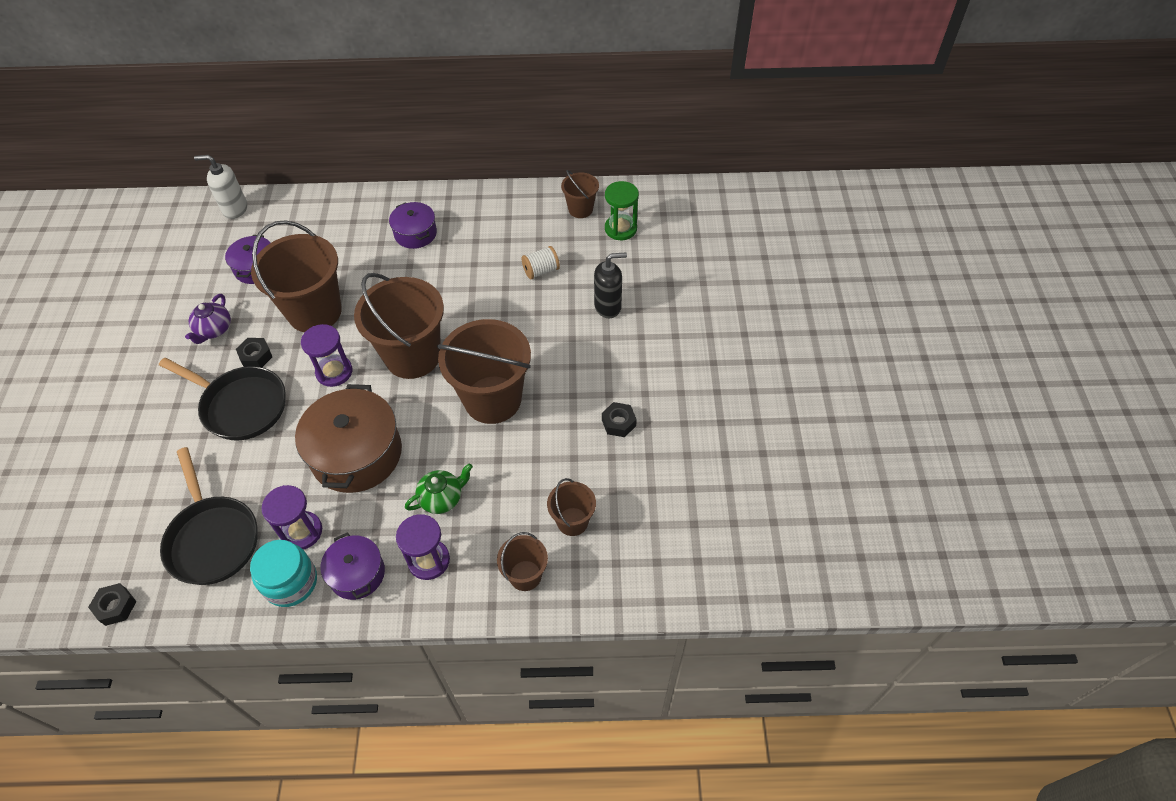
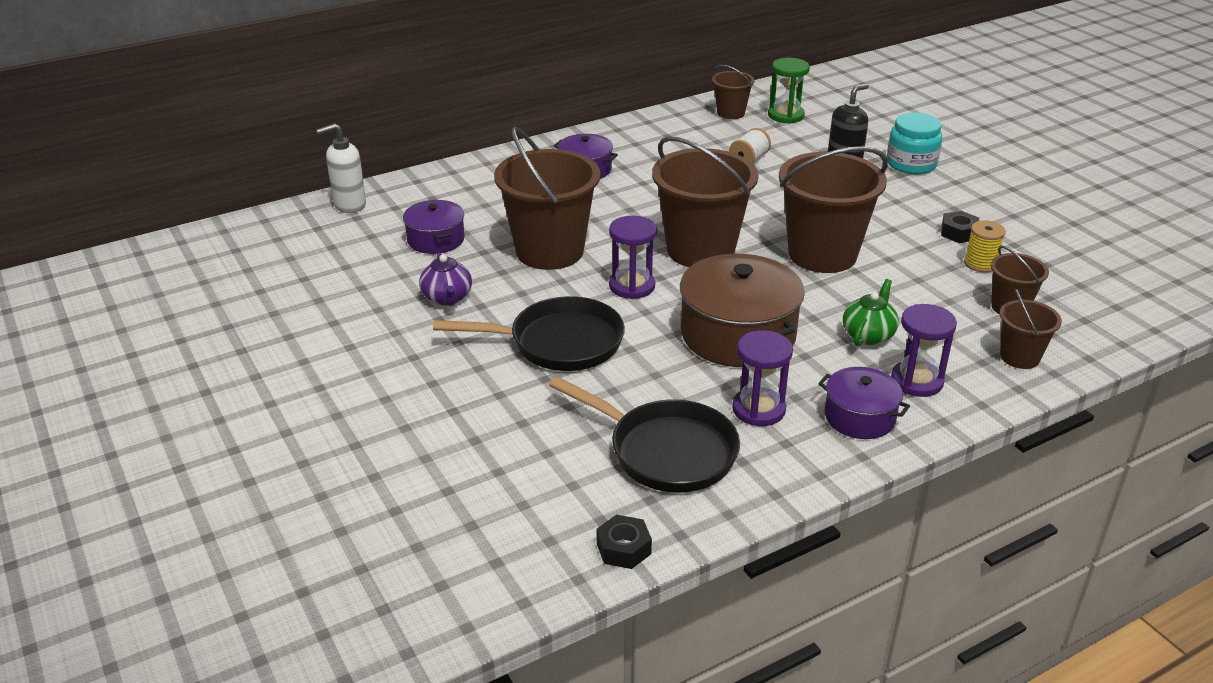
camera: 30 degrees left, 20 degrees down
(256, 356) = (526, 302): black nut -> none
(290, 582) = (799, 450): turquoise jar -> turquoise jar (911, 164)
(599, 464) = (980, 264): none -> yellow spool

